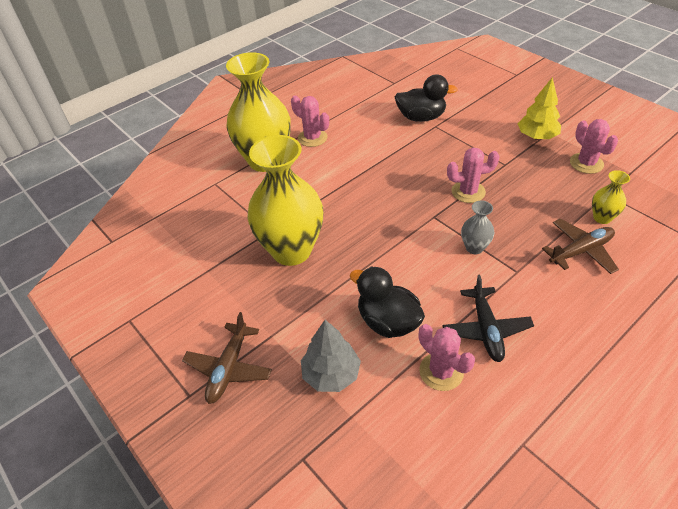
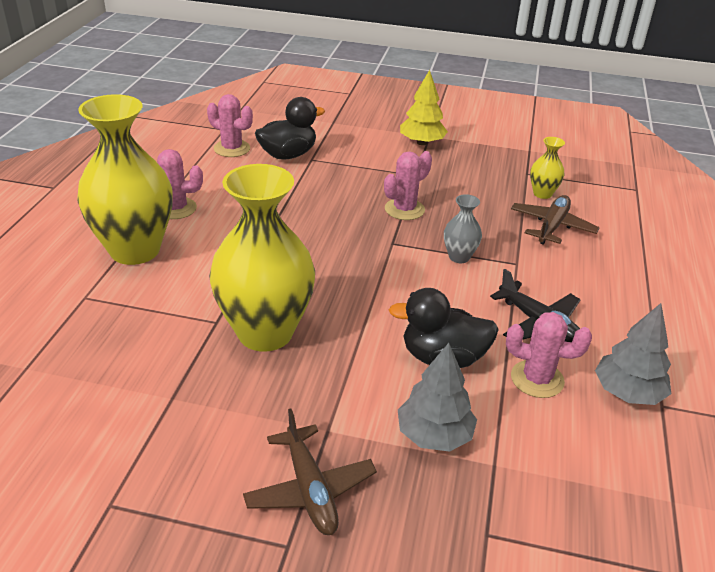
camera: 40 degrees left, 10 degrees down
(503, 419) = (627, 393): none -> grey tree
(586, 163) = (487, 153): pink cactus -> pink cactus (232, 149)

